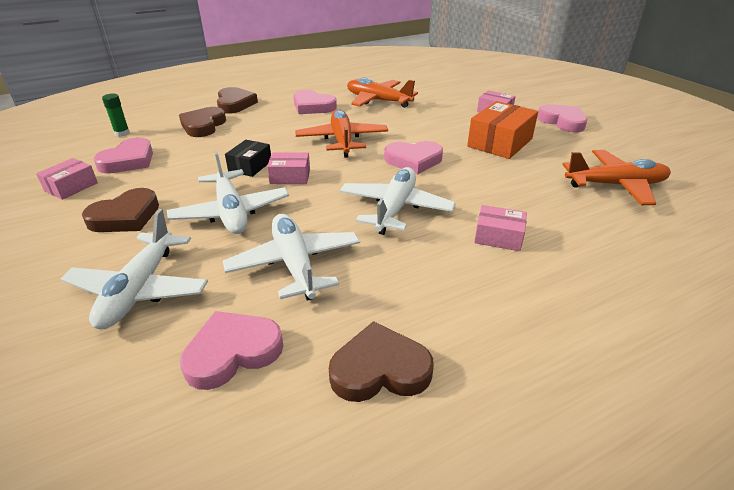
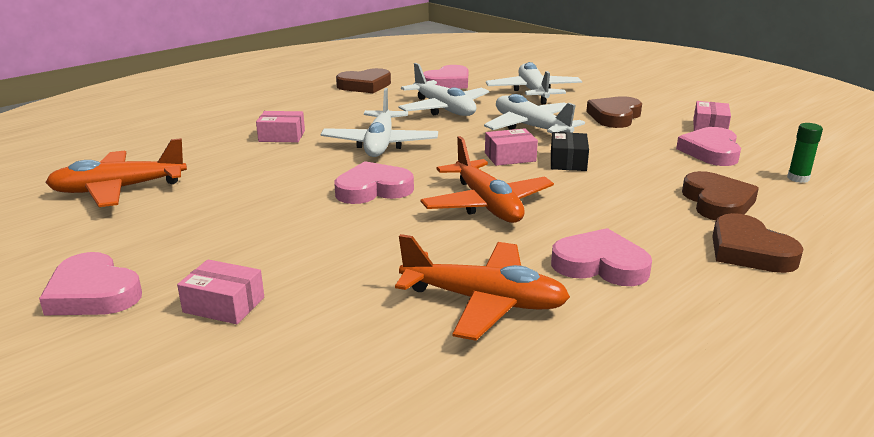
camera: 165 degrees right, 10 degrees down
(500, 142) = (243, 230): orange box -> none

